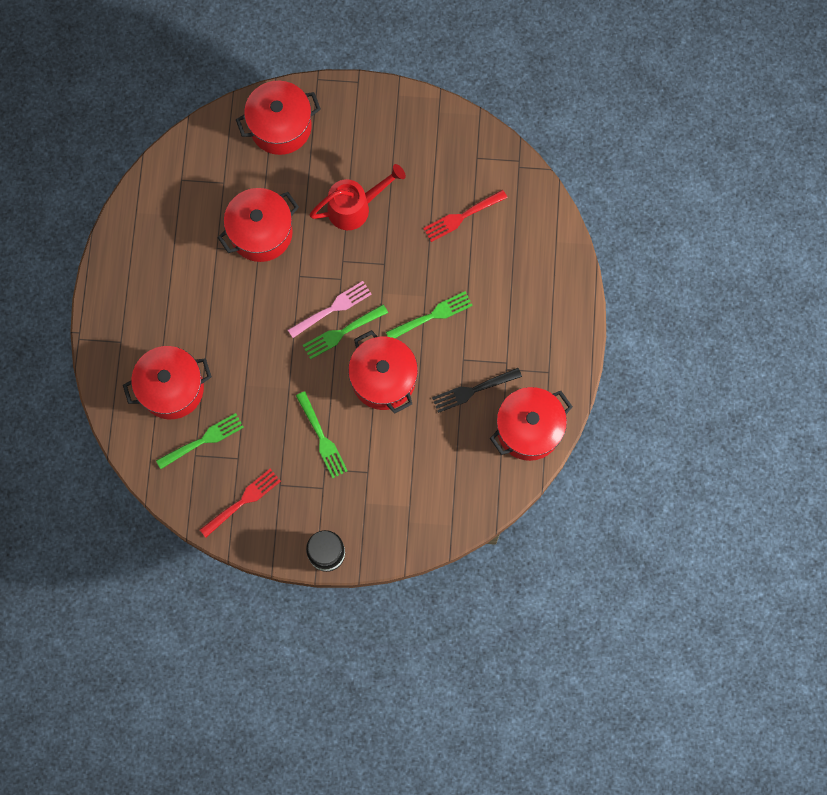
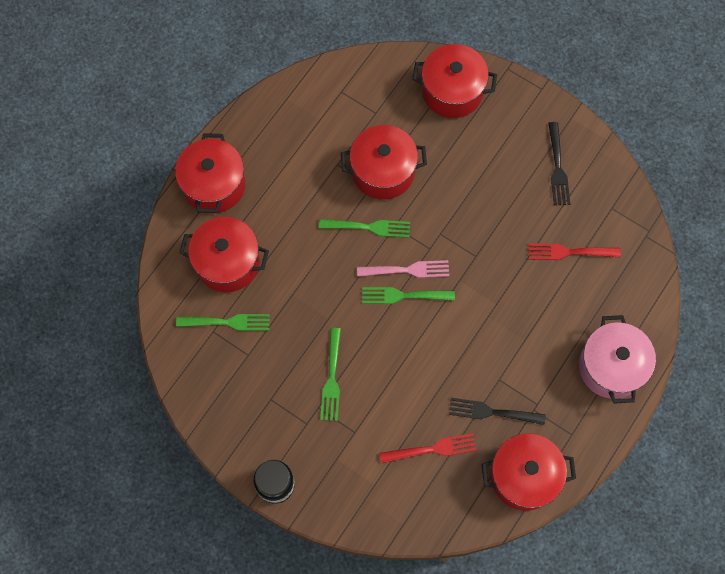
camera: 30 degrees right, 5 degrees down
(243, 501) = (229, 395): red fork -> red fork (432, 449)
(355, 207) = (477, 193): red watering can -> none
(383, 379) = (416, 357): red pot -> red pot (214, 185)
(411, 146) = (557, 167): none -> black fork
(432, 316) = (493, 325): green fork -> green fork (369, 227)
(550, 297) = (611, 367): none -> pink pot

